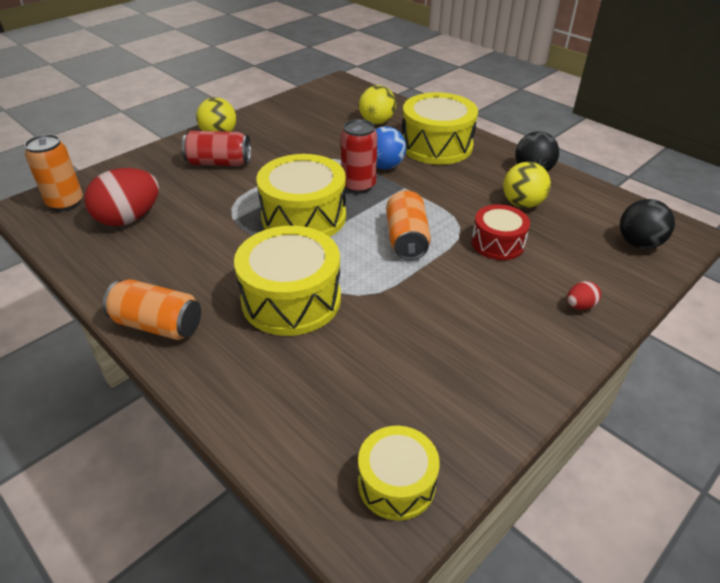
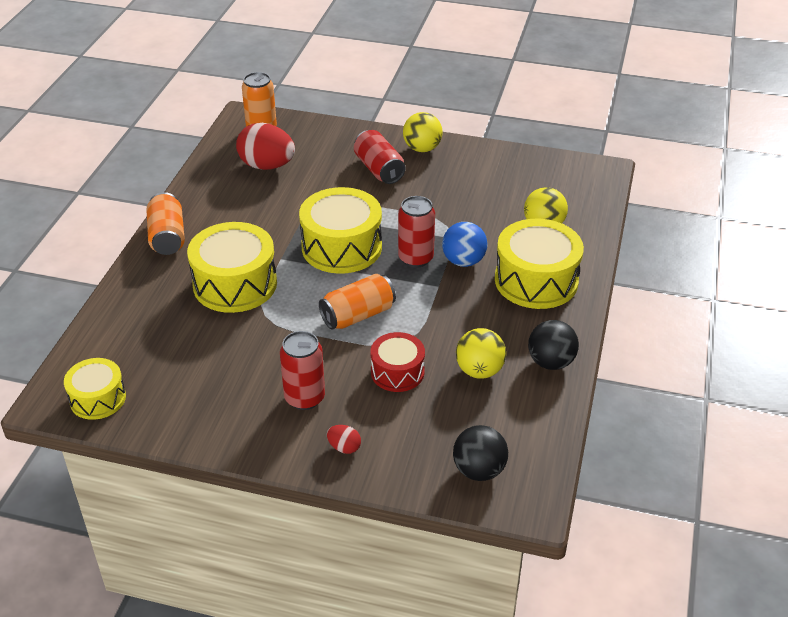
camera: 60 degrees right, 0 degrees up
(498, 308) = (304, 398): none -> red can

